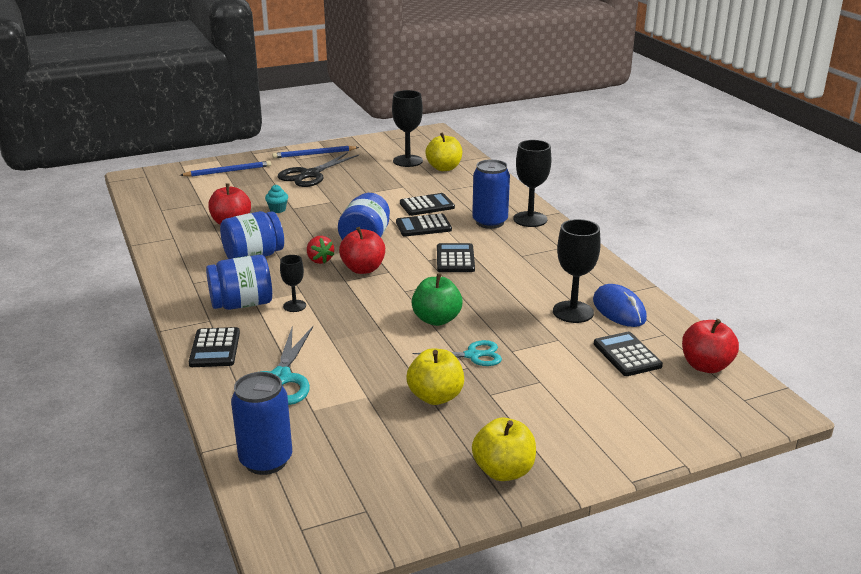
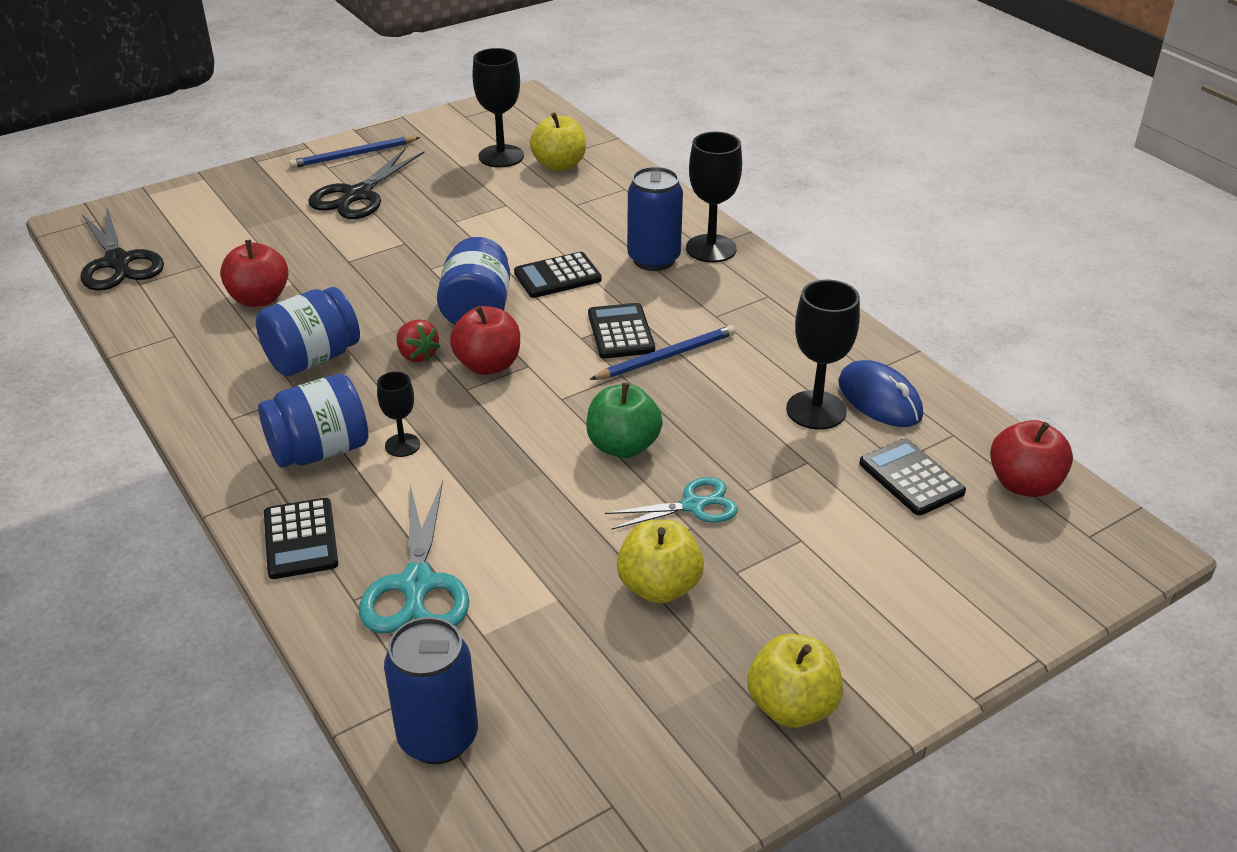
camera: 10 degrees left, 10 degrees up
(152, 198) = (118, 262): none -> black scissors
(228, 171) = (227, 199): blue pencil -> blue pencil (666, 356)
(277, 209) = (325, 266): turquoise cupcake -> none
(427, 205) = (552, 237): black calculator -> none

